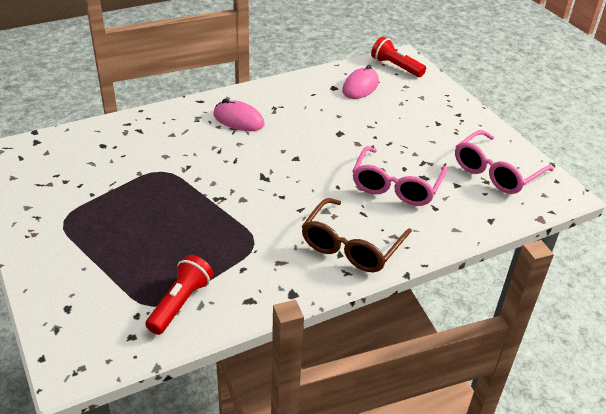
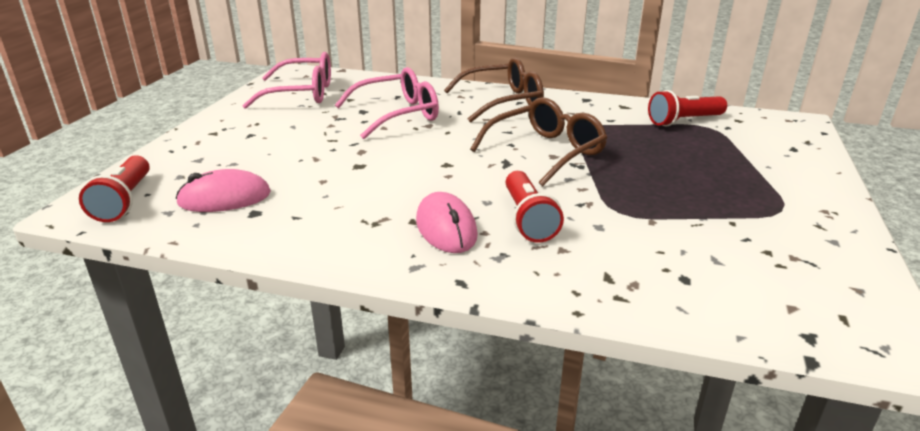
camera: 135 degrees left, 10 degrees down
(205, 143) = (528, 219): none -> red flashlight
(251, 200) = (546, 152): none -> brown glasses

